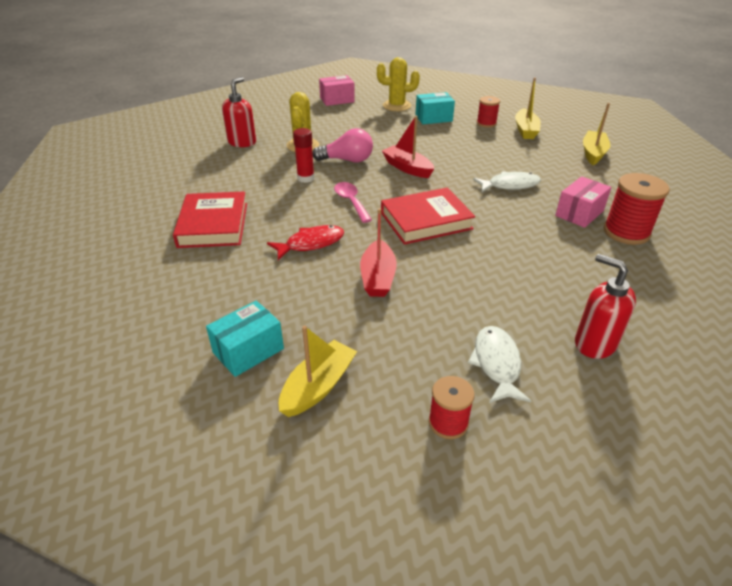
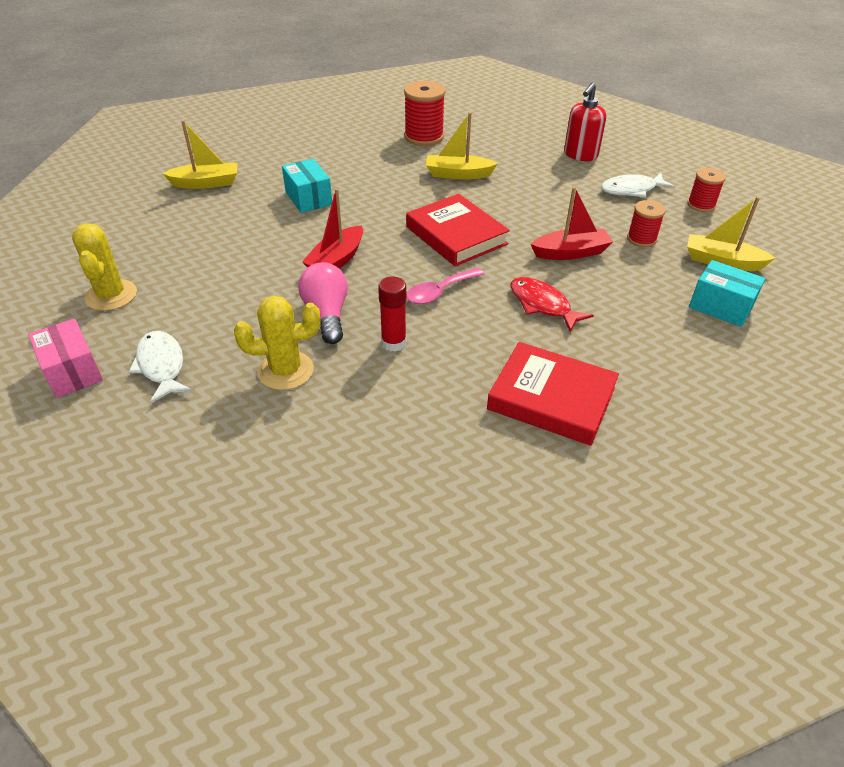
camera: 105 degrees left, 5 degrees up
(213, 225) = (551, 398): red book -> red book turned 45 degrees clockwise
(242, 142) = (285, 453): red soap dispenser -> none
(433, 118) = (165, 255): turquoise box -> turquoise box (308, 198)
(486, 123) = (184, 211): red spool -> red spool (641, 239)
(510, 185) = (358, 190): white fish -> white fish (161, 366)
(579, 213) = (401, 156): pink box -> none
(593, 153) = (266, 145): yellow boat -> yellow boat (458, 174)

